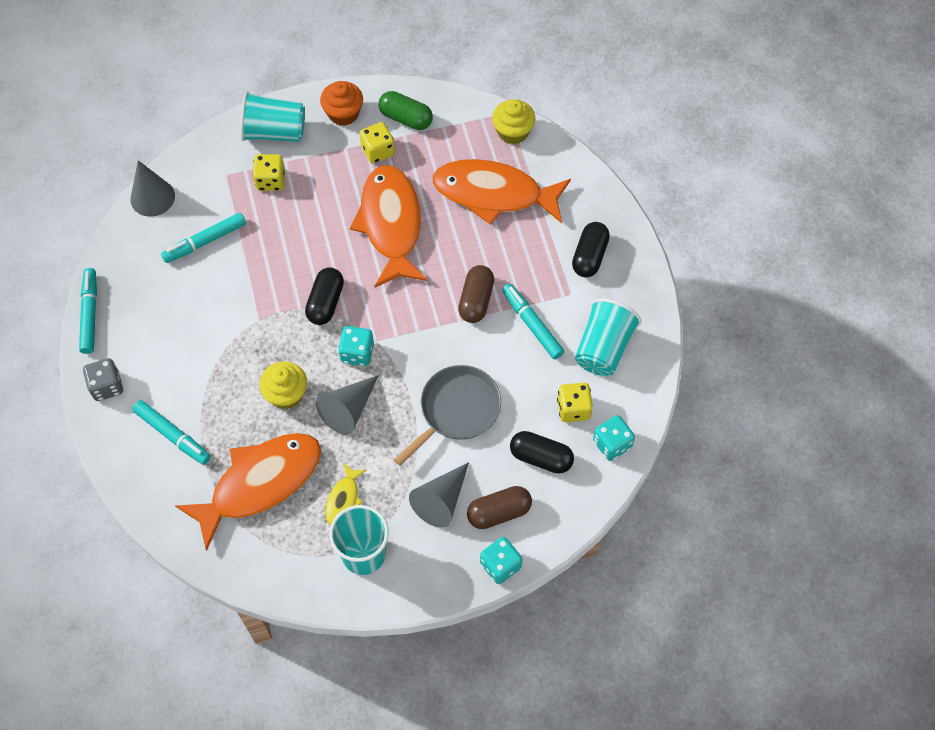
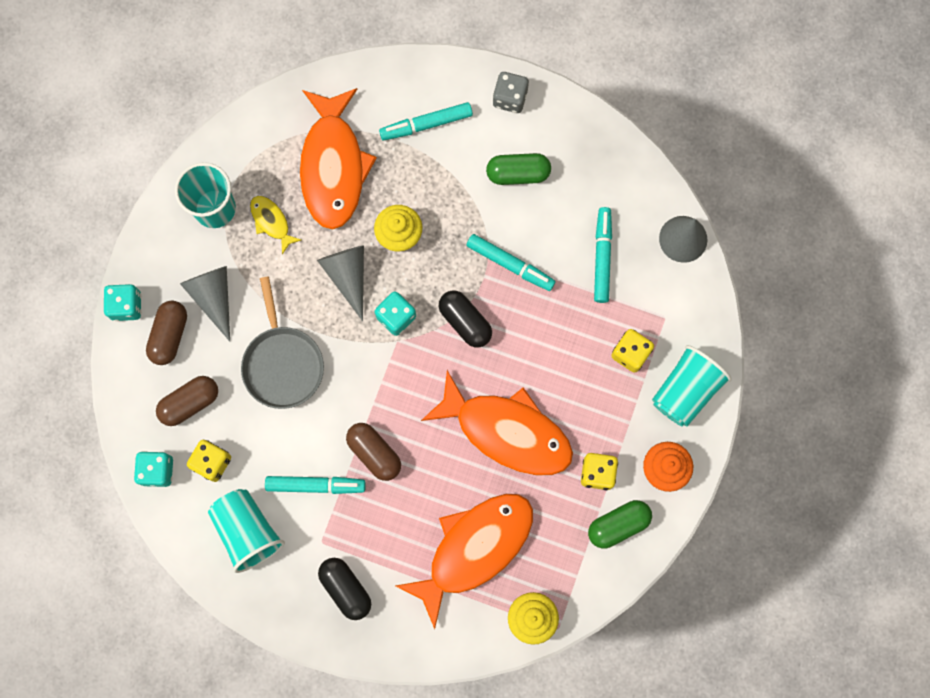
camera: 125 degrees right, 15 degrees up
(90, 314) = (592, 121): turquoise marker -> turquoise marker (510, 264)
(172, 340) = (518, 173): none -> green capsule
(541, 457) = (190, 403): black capsule -> brown capsule

